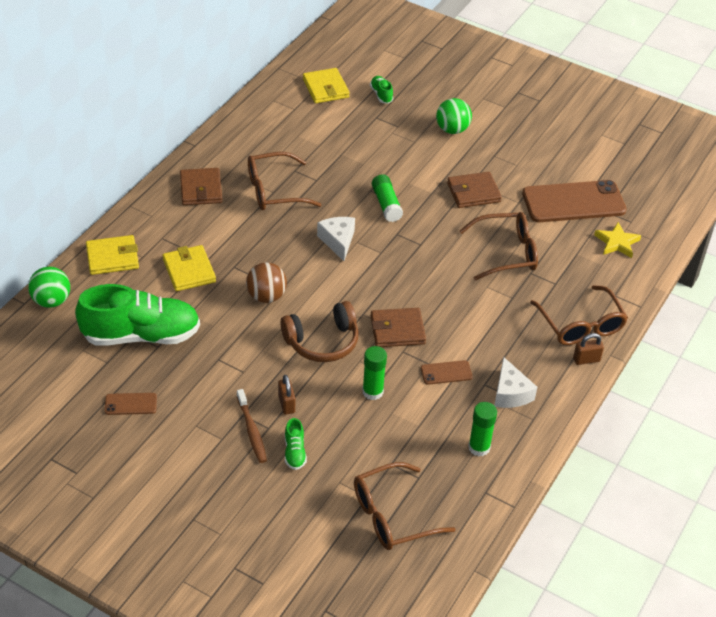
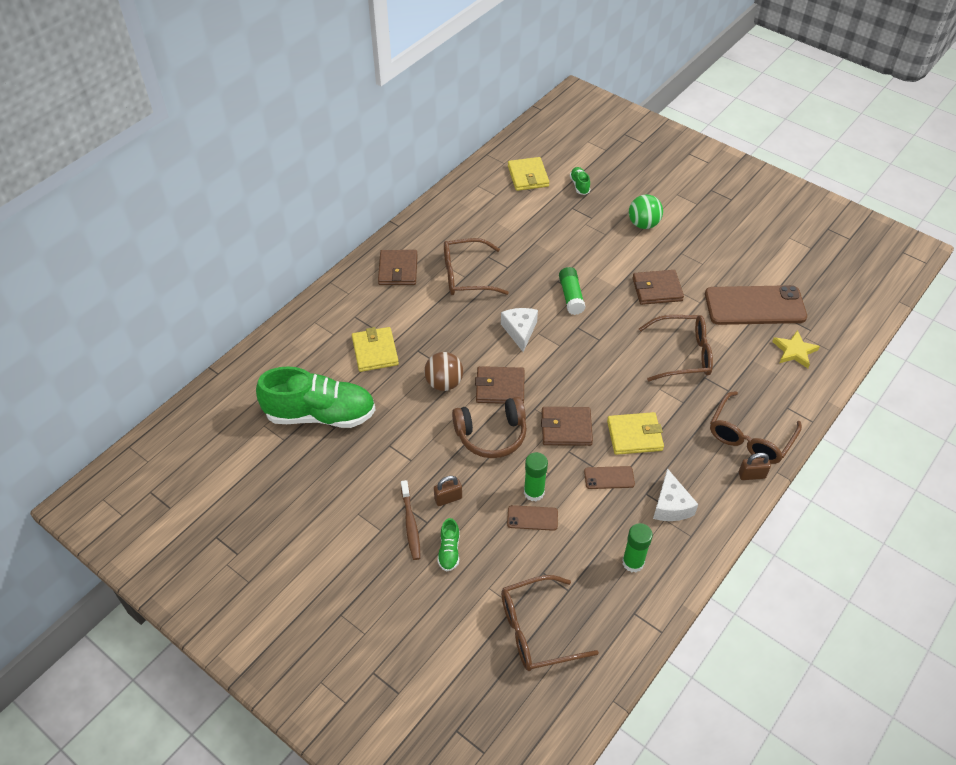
camera: 10 degrees right, 5 degrees up
(51, 301) = (243, 373): green ball -> none
(112, 257) = (306, 333): yellow wallet -> yellow wallet (634, 435)
(130, 404) = (299, 485): brown phone -> brown phone (532, 518)
(286, 404) = (448, 498): brown padlock -> brown padlock turned 75 degrees clockwise
(325, 296) = (500, 387): none -> brown wallet
(581, 325) = (749, 437): brown glasses -> brown glasses turned 45 degrees clockwise

